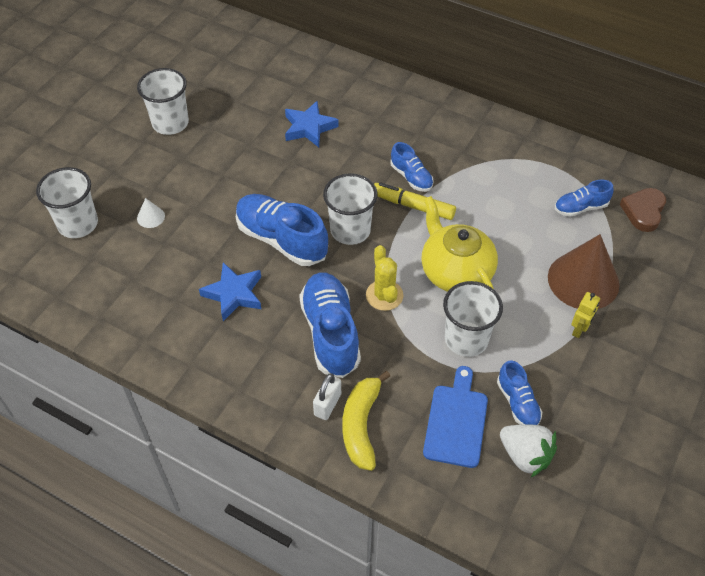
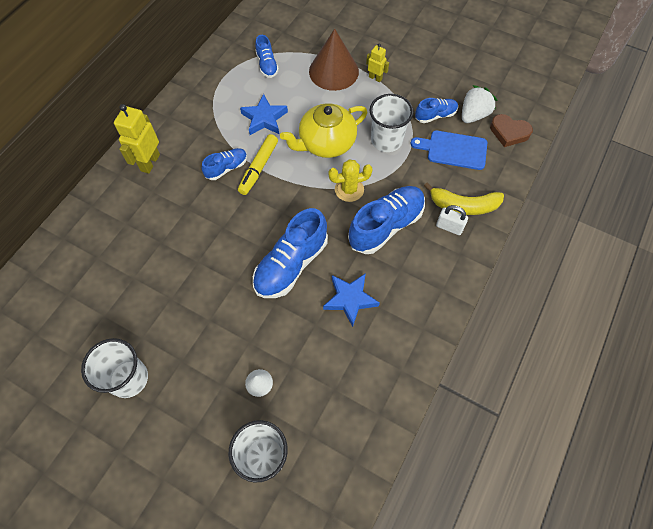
camera: 90 degrees left, 10 degrees up
(309, 128) = (156, 246): blue star -> blue star (264, 118)
(330, 333) = (386, 226): blue shoe -> blue shoe turned 150 degrees clockwise
(350, 230) = (282, 212): white cup -> none
(415, 112) = (150, 162): none -> yellow robot
(643, 211) = (272, 32): brown heart -> brown heart (509, 132)

